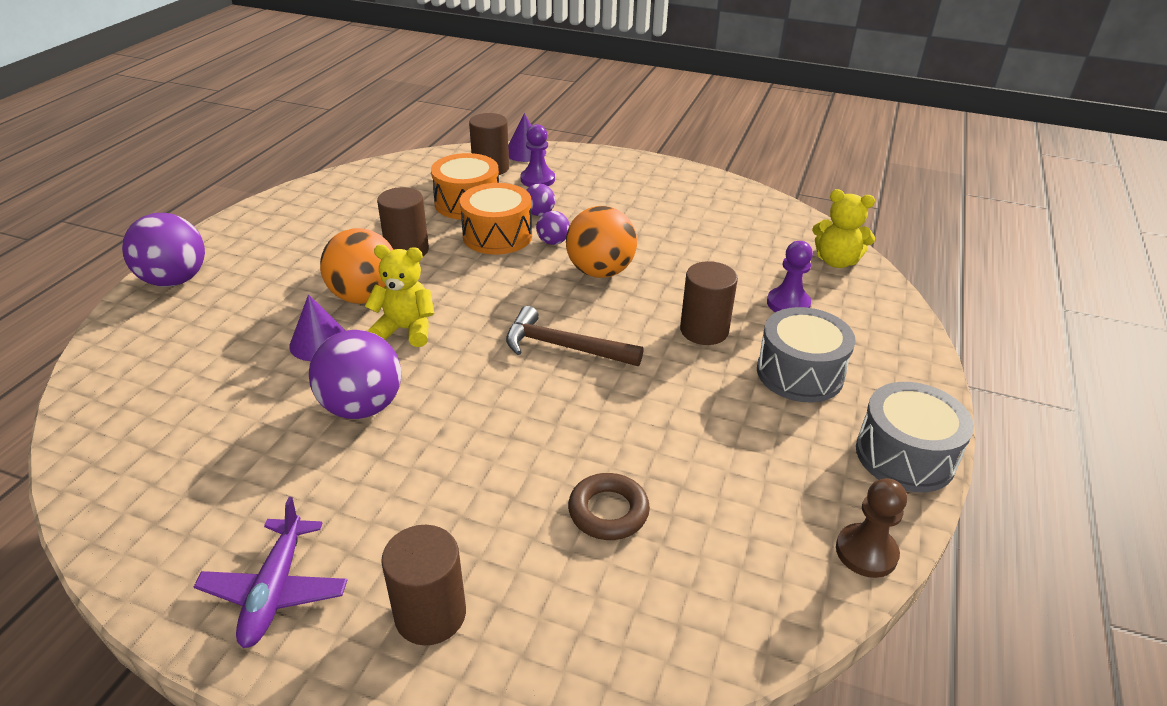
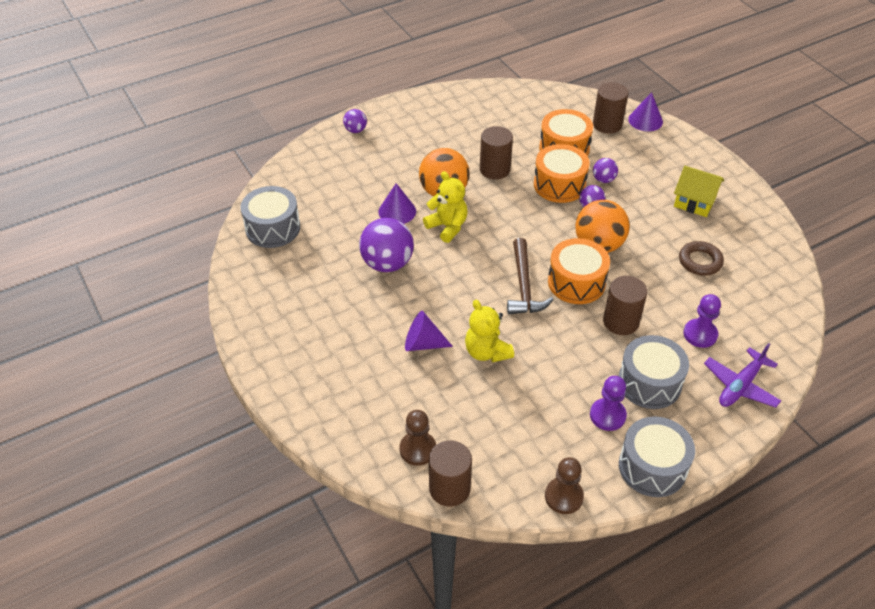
camera: 40 degrees right, 10 degrees up
(133, 447) = (273, 228): none -> grey drum
(175, 280) = (355, 130): purple ball -> purple ball, size x0.50
(275, 590) = (281, 336): purple plane -> purple plane (740, 386)
(430, 614) = (333, 387): brown cylinder -> brown cylinder (449, 488)
(506, 476) = (423, 343): none -> purple cone
(537, 179) = (630, 149): purple pawn -> purple pawn (607, 415)
(564, 347) = (524, 286): brown hammer -> brown hammer turned 150 degrees counterclockwise
(608, 511) = (454, 392): brown ring -> brown ring (700, 261)
(616, 316) = (576, 282): none -> orange drum
(638, 619) = (418, 449): none -> brown pawn
(647, 197) = (694, 202): none -> yellow house
(836, 261) = (777, 323): yellow teddy bear -> yellow teddy bear (486, 352)

